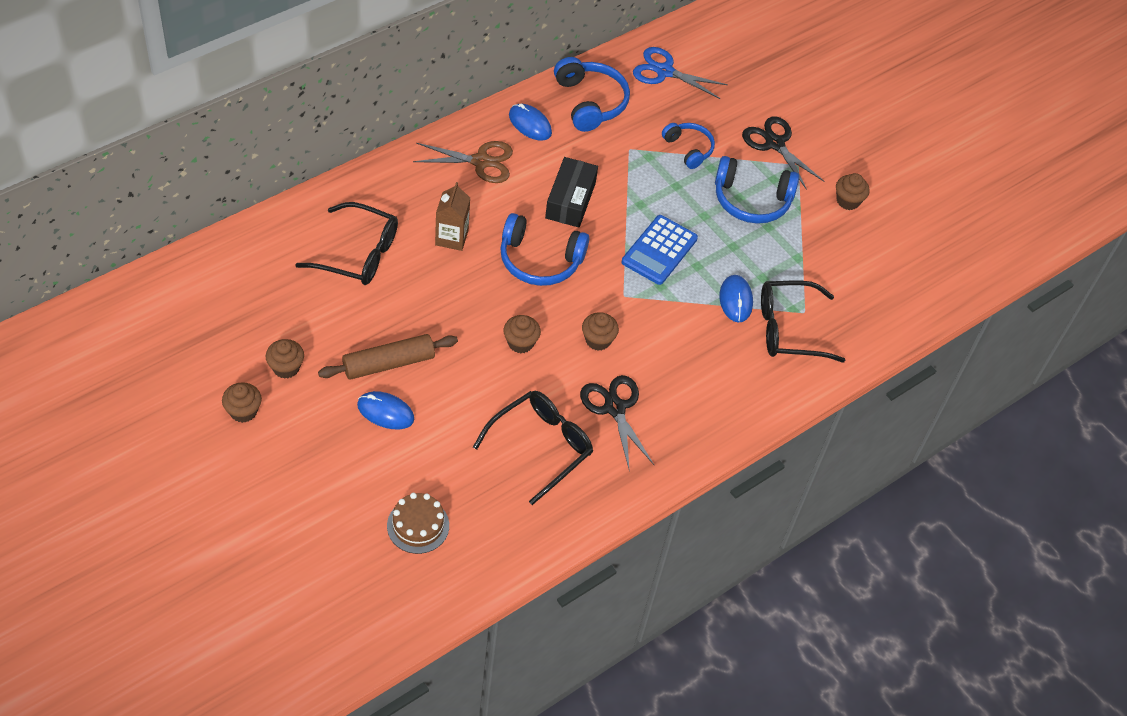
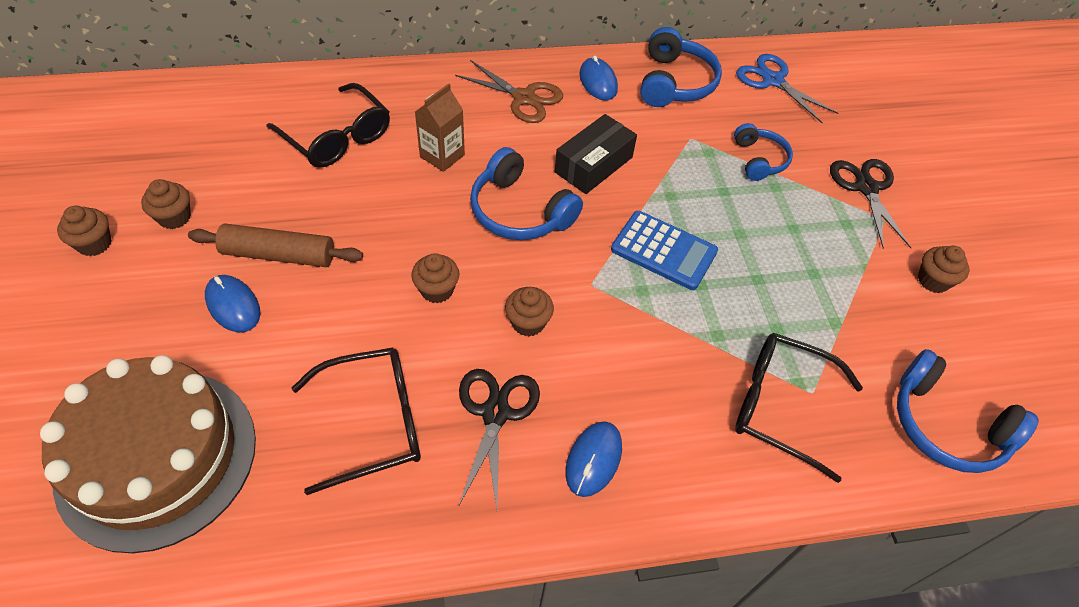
camera: 30 degrees right, 0 degrees up
(418, 525) = (157, 457): brown cake -> brown cake, size x2.24
(659, 250) = (663, 251): blue calculator -> blue calculator turned 120 degrees counterclockwise
(735, 300) = (727, 342): blue mouse -> blue mouse (593, 459)
(751, 200) = (807, 237): blue headphones -> blue headphones (946, 425)

